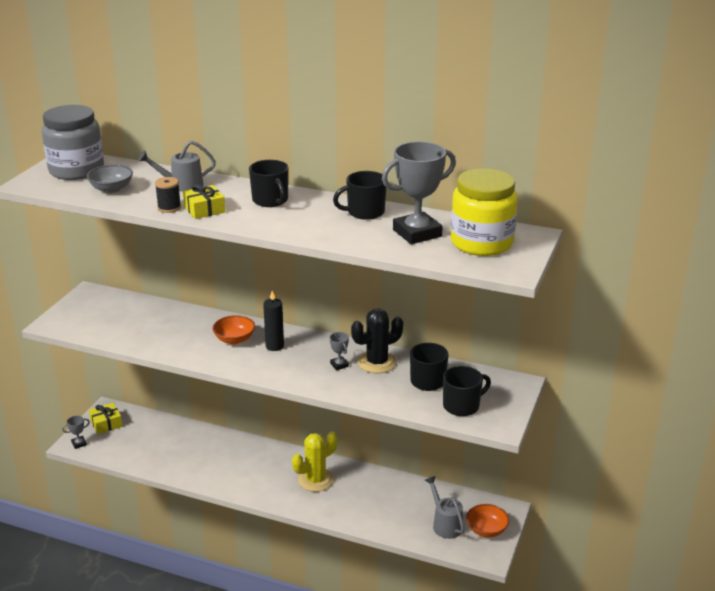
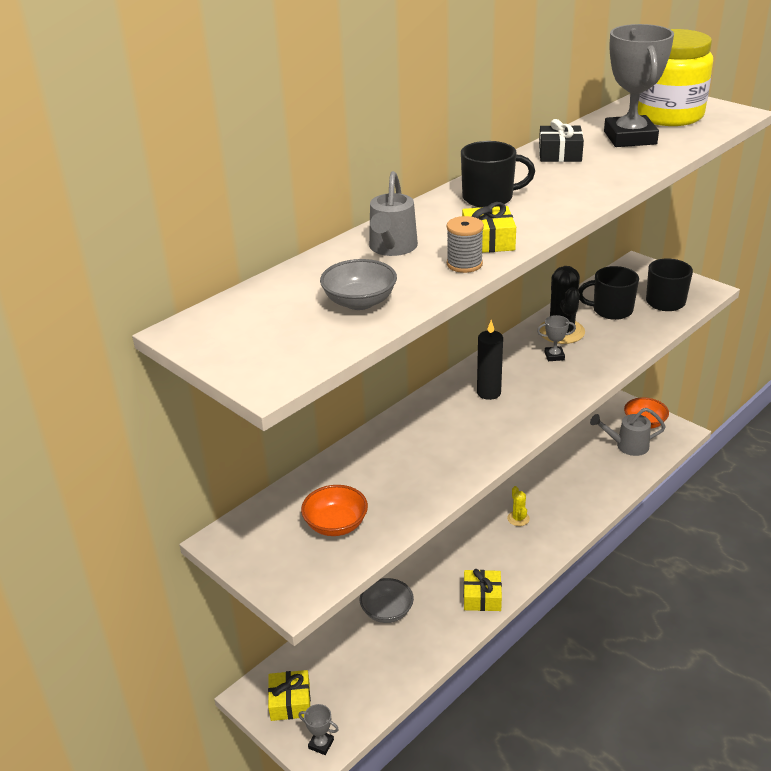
camera: 65 degrees left, 5 degrees up
(76, 170) = (254, 327): grey jar -> none
(79, 444) = (321, 744): grey trophy -> grey trophy turned 60 degrees counterclockwise
(169, 208) = (464, 264): black spool -> grey spool
(193, 441) = (387, 611): none -> grey bowl
(224, 480) = (482, 597): none -> yellow gift
(234, 339) = (455, 420): orange bowl -> orange bowl (336, 524)
(315, 480) = (518, 518): yellow cactus -> yellow cactus, size x0.51
(364, 212) = (560, 154): black mug -> black gift

